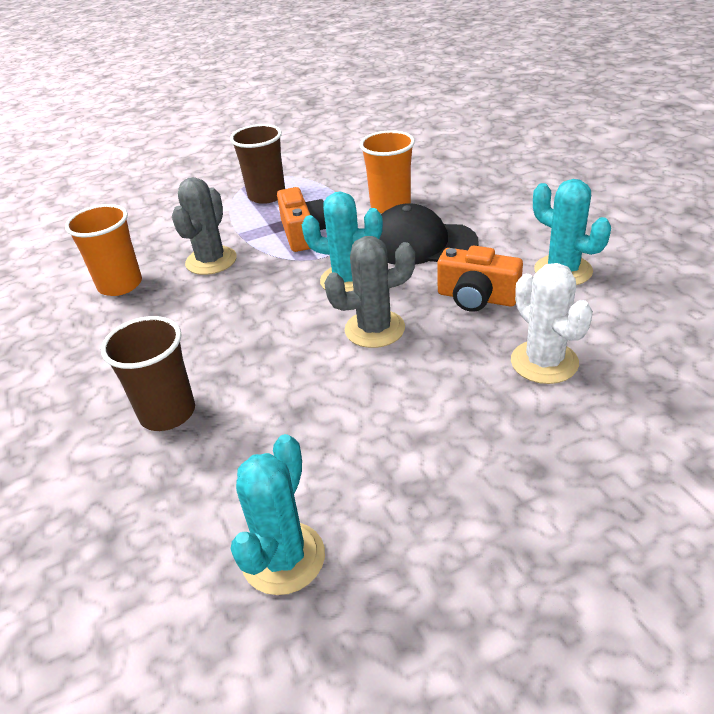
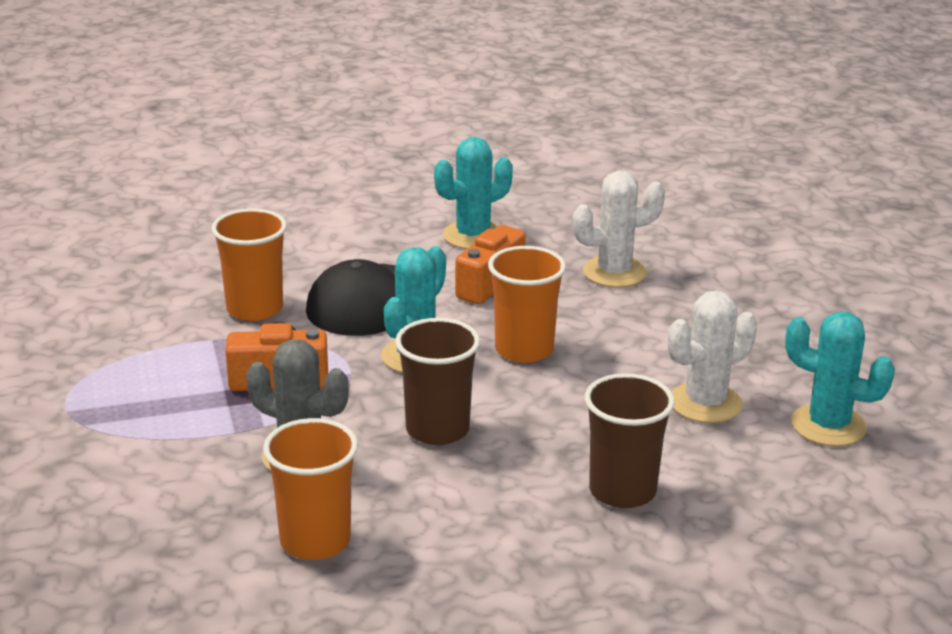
camera: 85 degrees left, 10 degrees down
(266, 195) = (135, 401): brown cup -> brown cup (437, 429)
(311, 452) = (705, 403): none -> white cactus
(374, 329) = (524, 349): grey cactus -> orange cup

